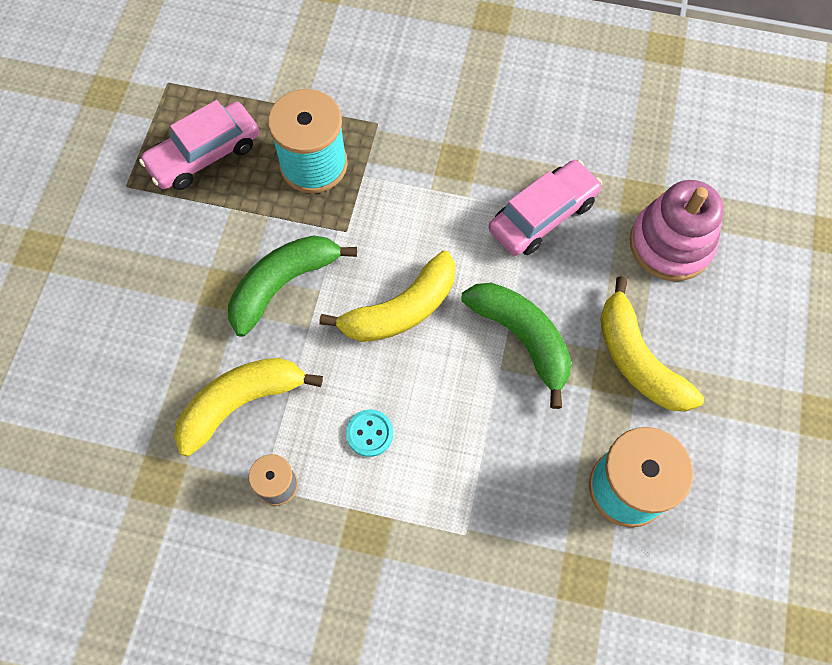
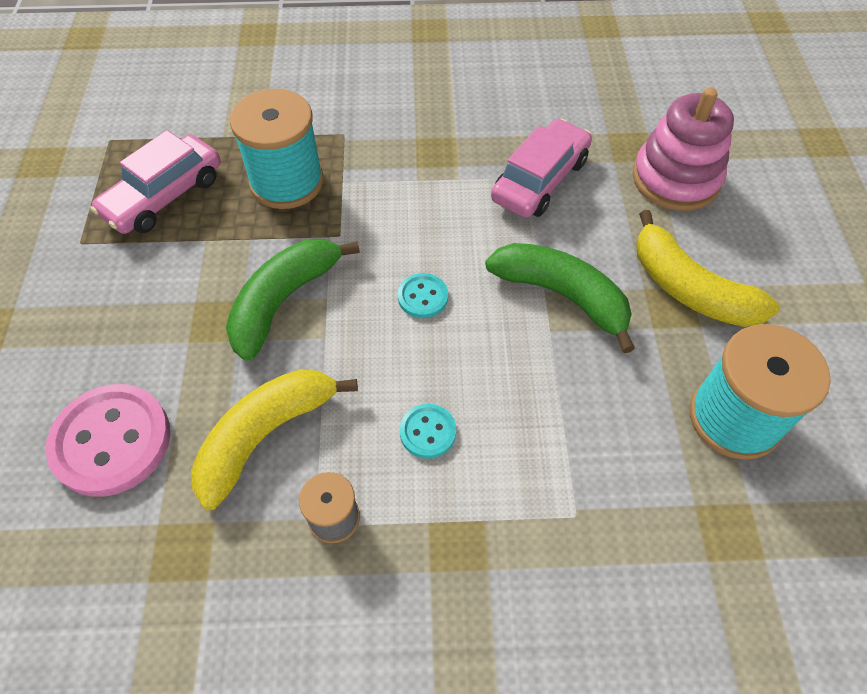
camera: 15 degrees left, 10 degrees down
(122, 377) = (112, 441): none -> pink button
(401, 310) = (423, 297): yellow banana -> turquoise button

